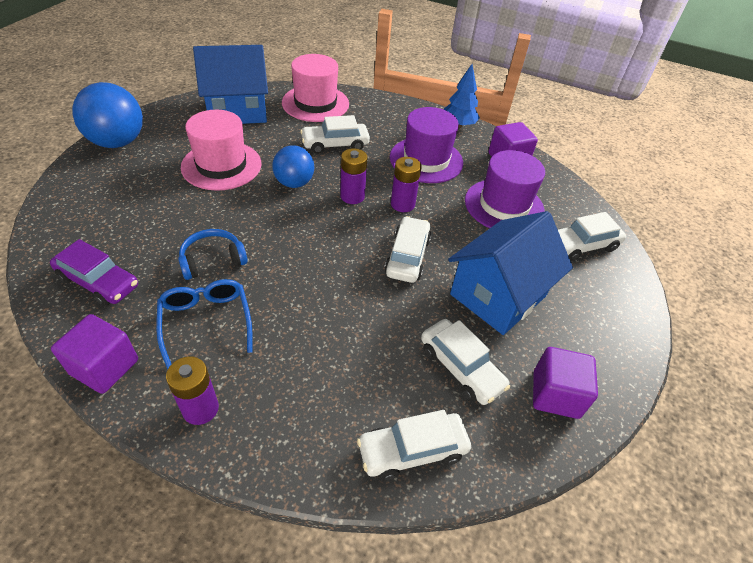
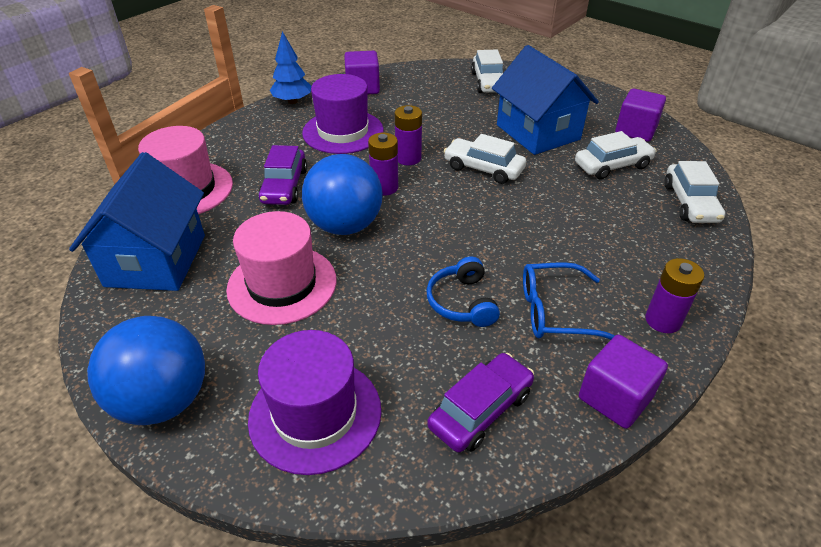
camera: 70 degrees left, 5 degrees down
(294, 183) = (345, 225): blue ball -> blue ball, size x1.55
(335, 144) = (284, 186): white car -> purple car
(504, 205) = (428, 105): purple hat -> purple hat (315, 414)

